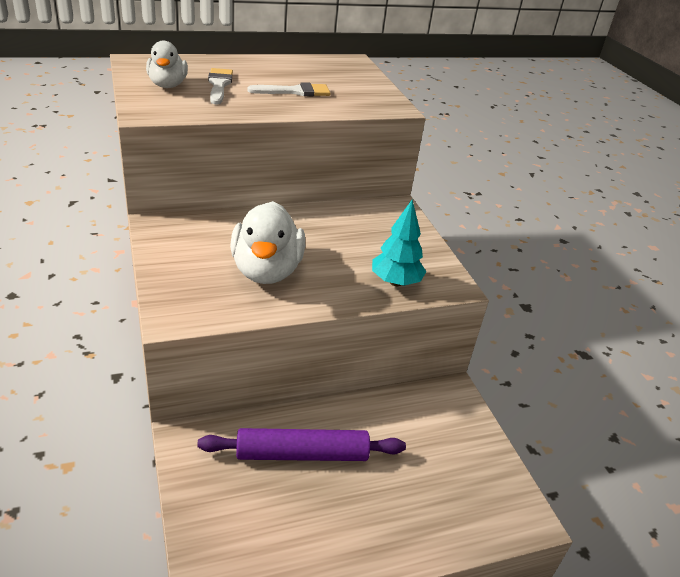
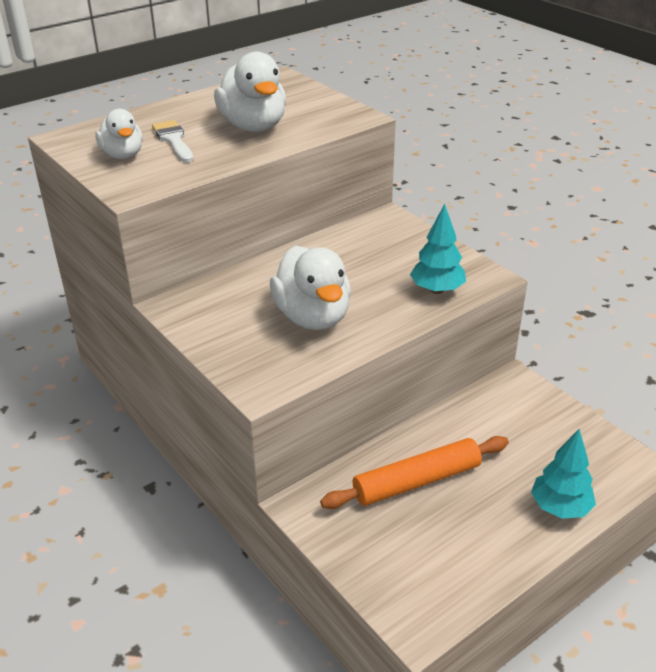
camera: 15 degrees left, 0 degrees up
(295, 91) = (253, 126): white brush -> white duck
(302, 454) = (416, 481): purple rolling pin -> orange rolling pin
(422, 532) = (560, 508): none -> turquoise tree

